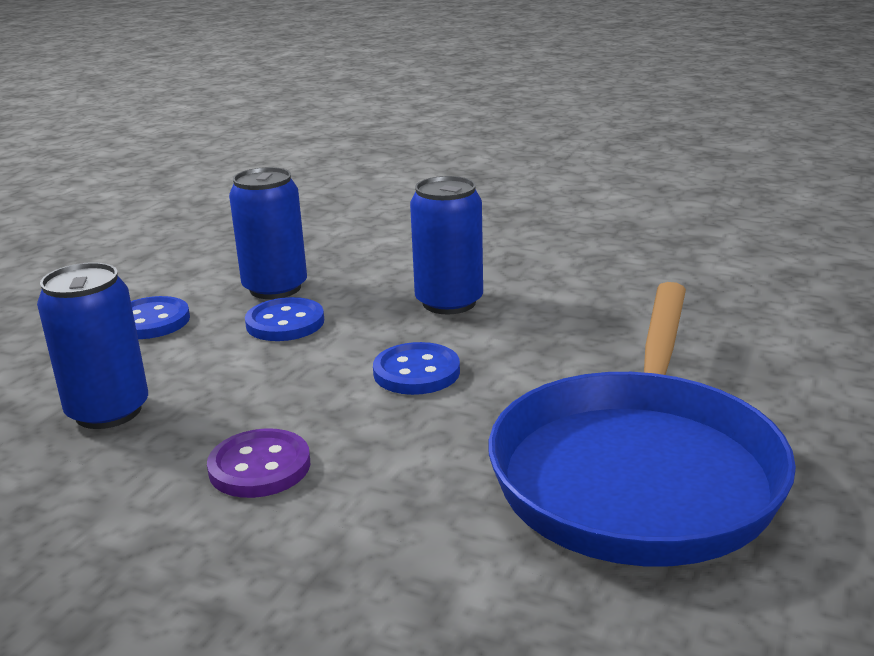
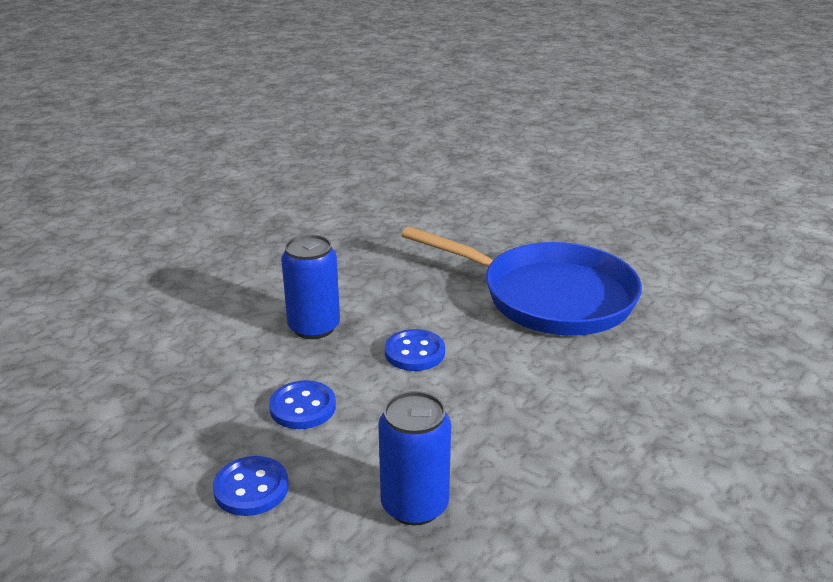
camera: 80 degrees left, 5 degrees up
(259, 467) = (515, 425): purple button -> none
(275, 288) = (227, 410): blue can -> none

